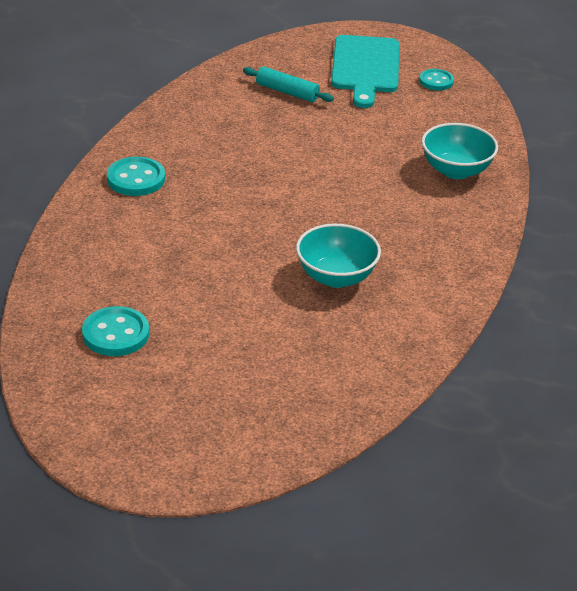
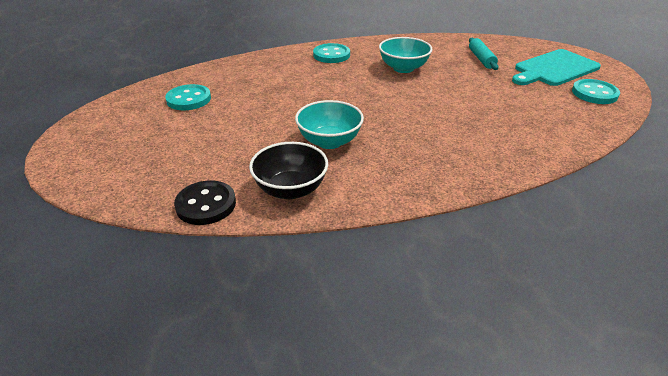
camera: 55 degrees right, 0 degrees up
(363, 399) = (206, 204): none -> black button
(393, 338) = (290, 189): none -> black bowl
(436, 81) = (594, 93): turquoise button -> turquoise button, size x1.51
(456, 170) = (518, 138): turquoise bowl -> turquoise bowl (403, 68)

